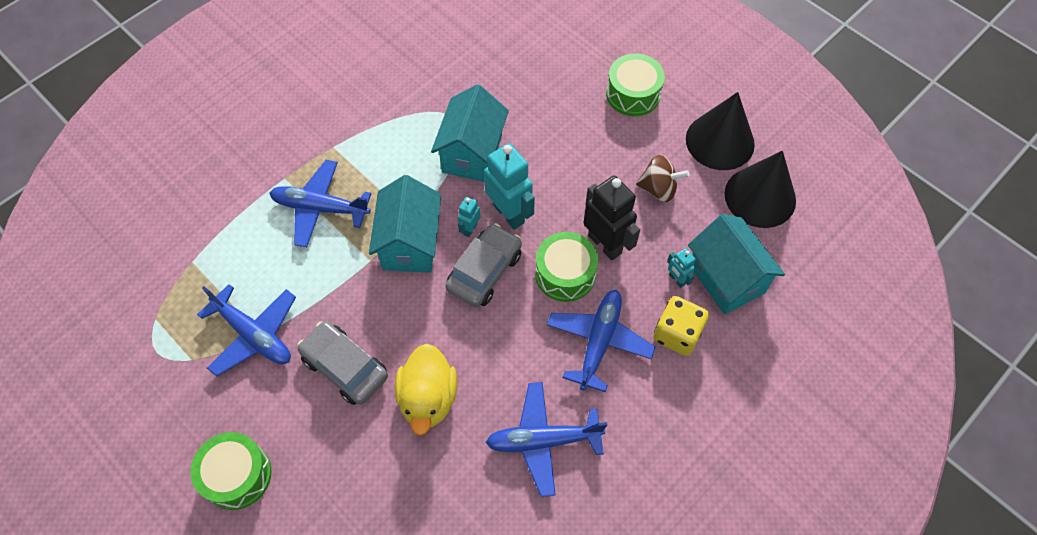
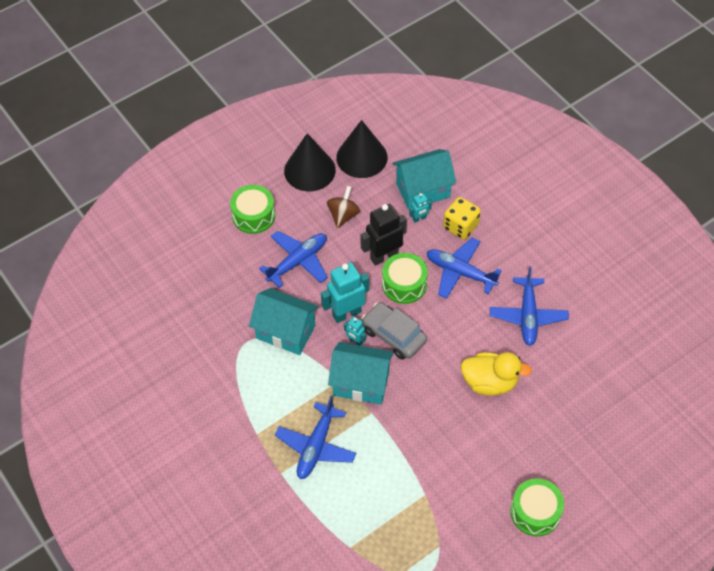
camera: 80 degrees left, 5 degrees down
(254, 335) = (424, 499): blue plane -> blue plane (298, 261)
(345, 367) = (459, 435): grey car -> none

